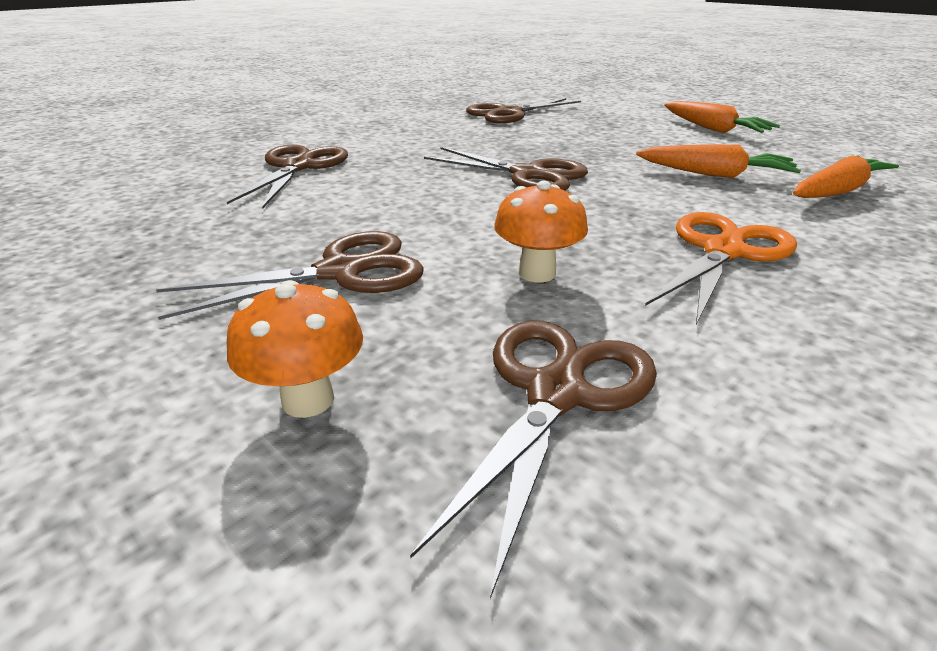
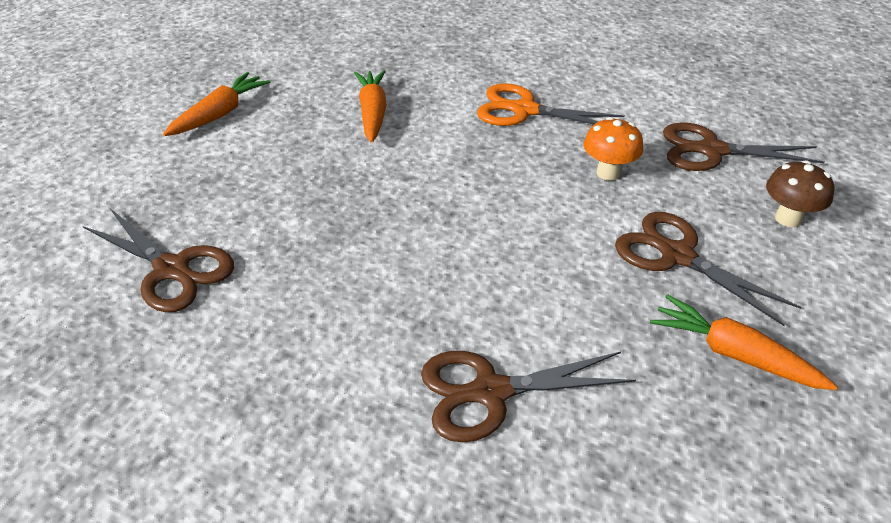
camera: 110 degrees left, 10 degrees up
(308, 400) = (788, 218): orange mushroom -> brown mushroom
(528, 175) = (424, 208): brown scissors -> none
(837, 191) = (386, 67): orange carrot -> orange carrot (733, 354)

